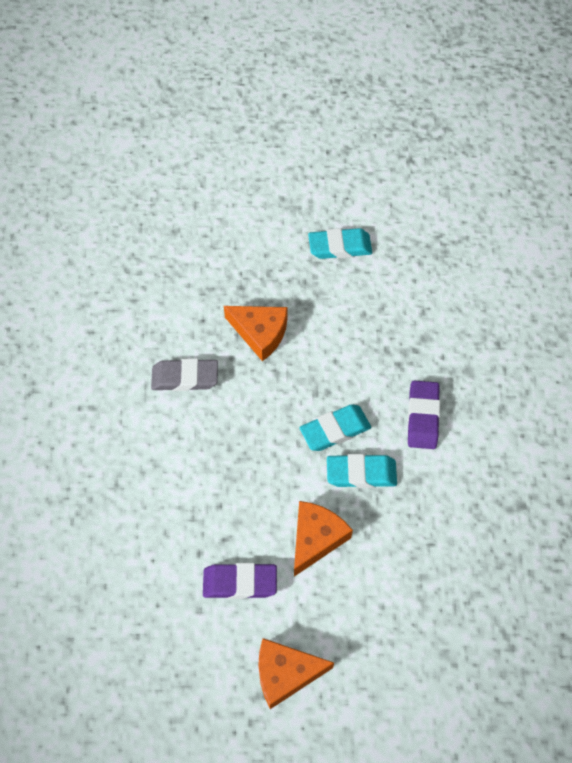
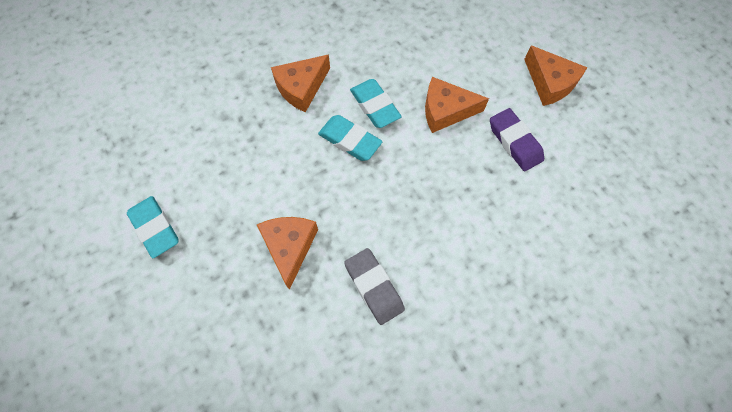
camera: 120 degrees left, 5 degrees up
(422, 417) = (301, 88): purple eraser -> orange cheese

